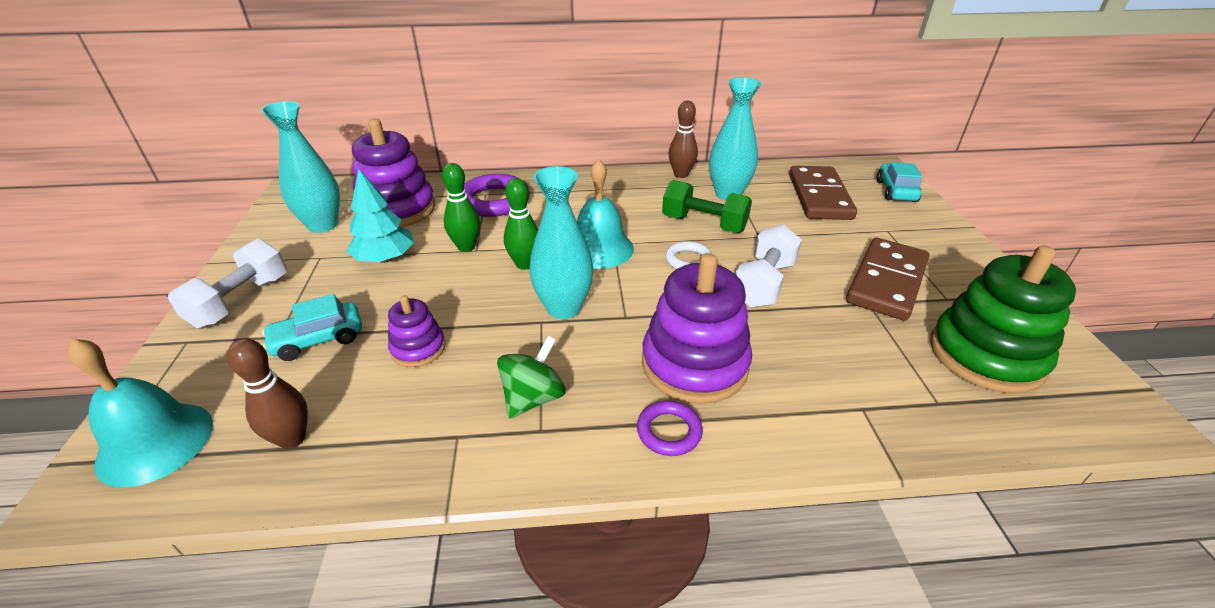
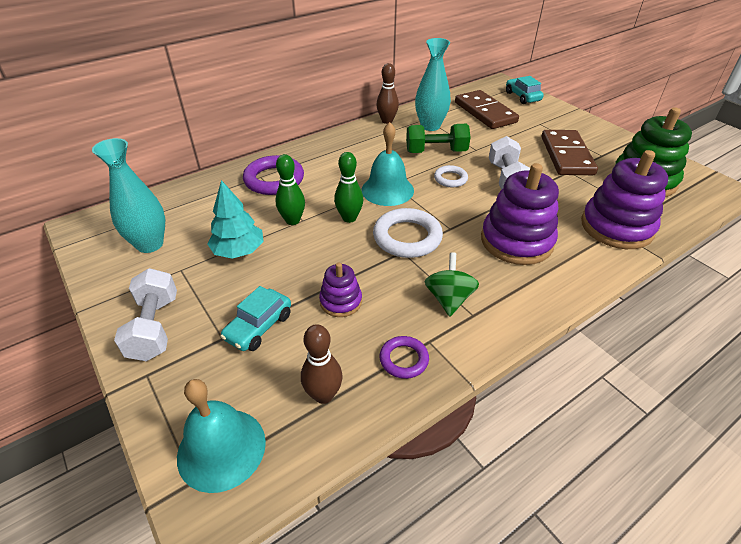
camera: 30 degrees left, 5 degrees up
(397, 209) = (201, 211): purple stacking toy -> purple stacking toy (616, 227)
(563, 308) = (407, 237): turquoise vase -> white ring
(669, 431) = (540, 284): purple ring -> purple ring (404, 359)

